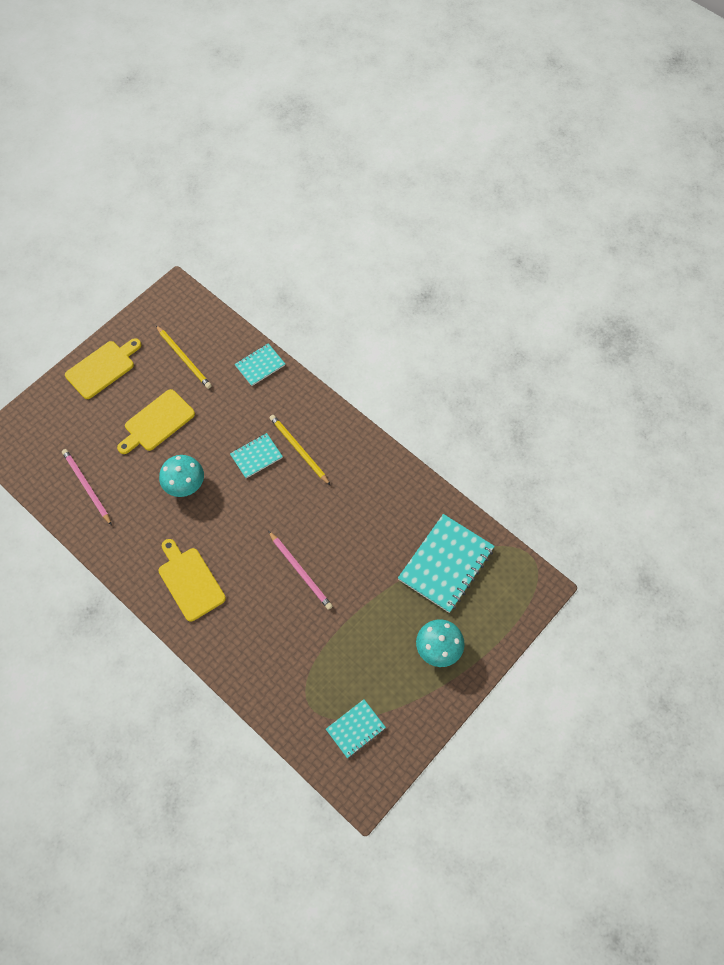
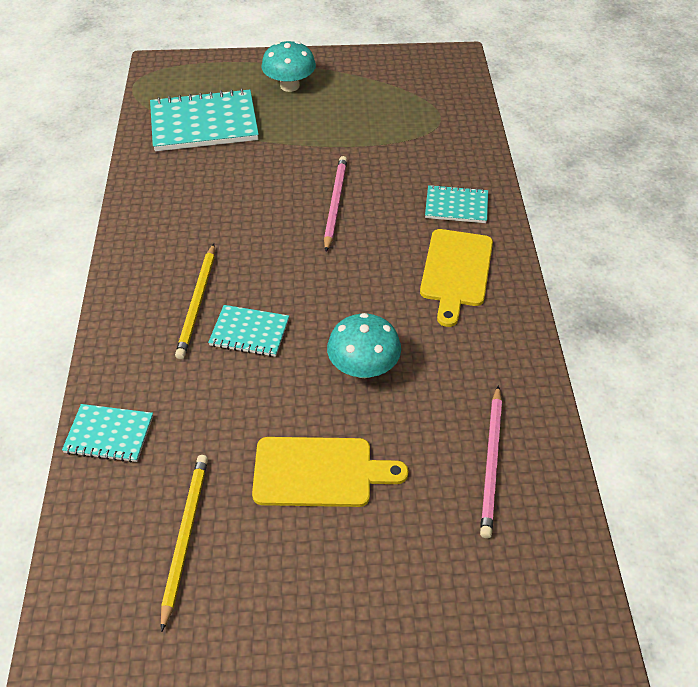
camera: 135 degrees left, 15 degrees down
(102, 368) = (313, 633): yellow cutting board -> none
(355, 729) = (418, 87): turquoise notebook -> turquoise notebook (456, 206)

